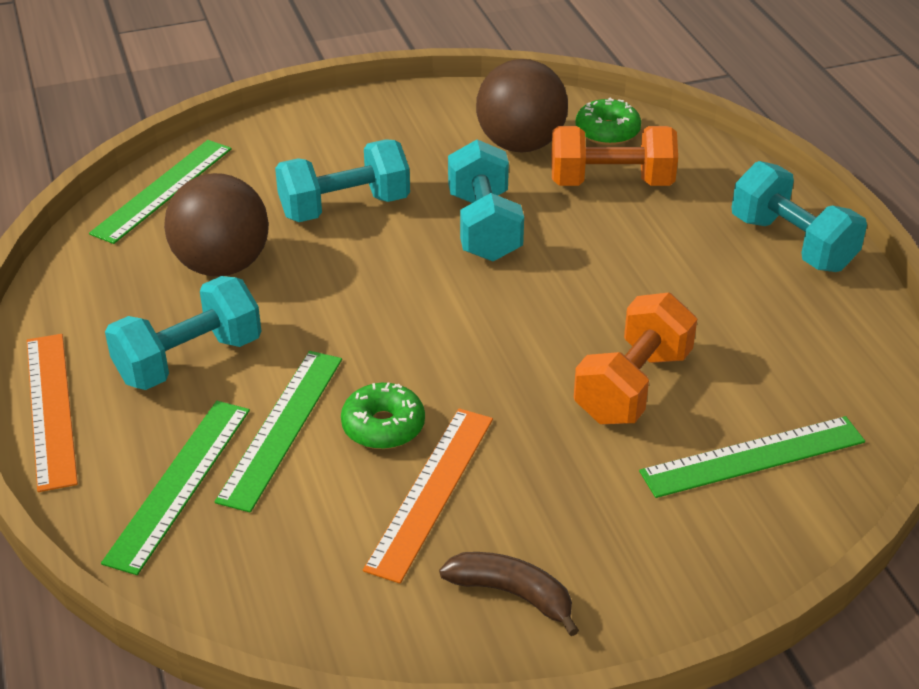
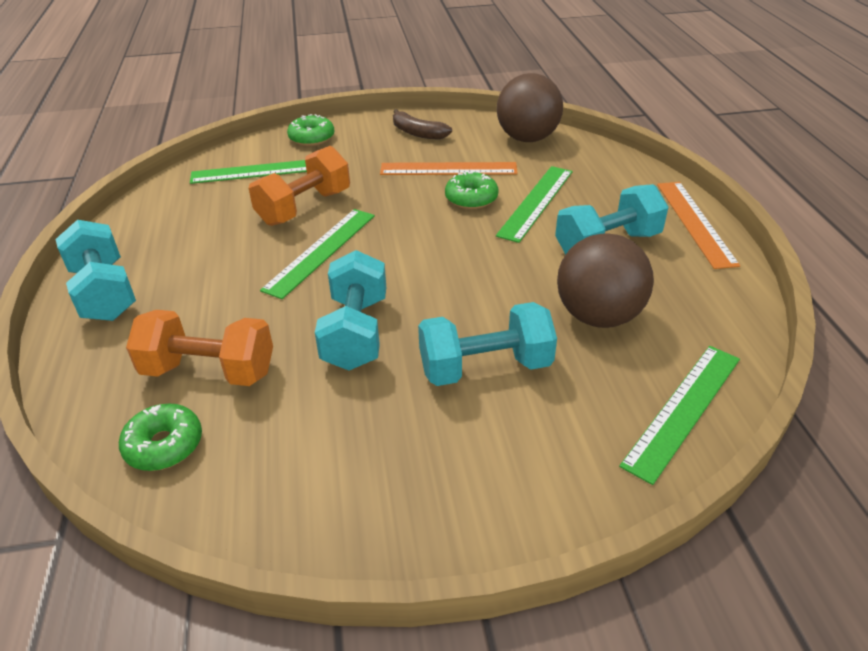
camera: 170 degrees left, 0 degrees up
(179, 483) = (595, 181): green ruler -> green ruler (321, 251)
(431, 491) = (448, 169): orange ruler -> orange ruler turned 60 degrees clockwise
(520, 144) = (273, 436): brown ball -> brown ball (527, 138)
(715, 557) = (312, 138): none -> green donut

